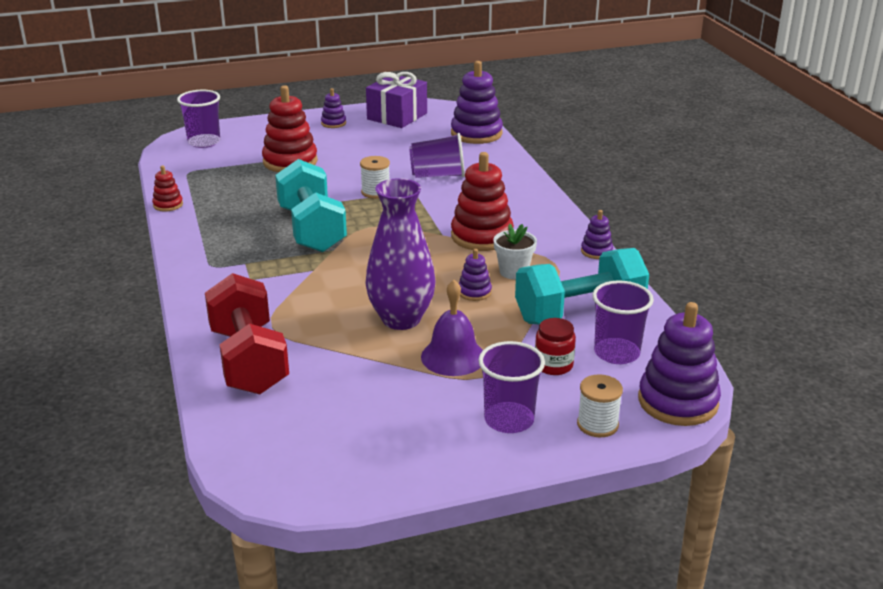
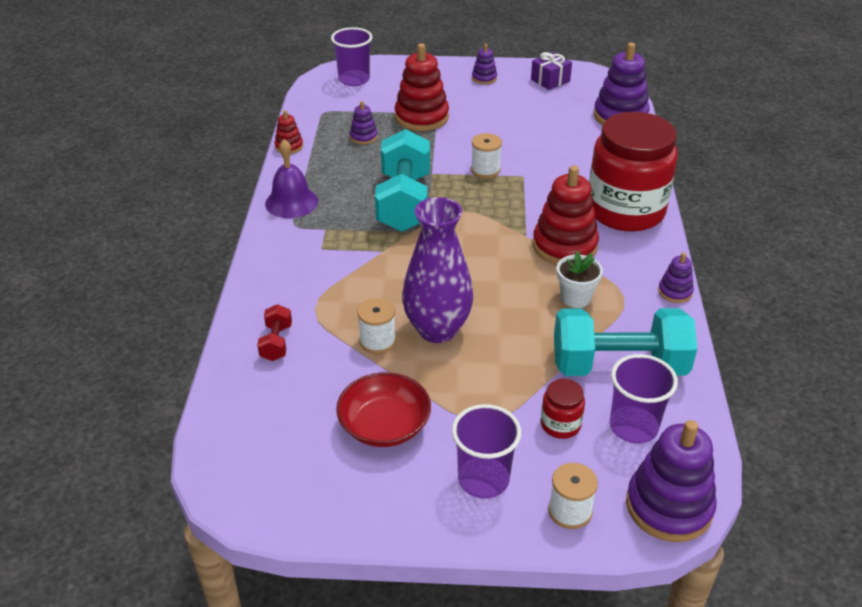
camera: 20 degrees right, 10 degrees up
(249, 360) = (276, 343): red dumbbell -> red dumbbell, size x0.44
(349, 339) = (377, 341): none -> white spool
(394, 401) = (384, 425): none -> red bowl
(397, 116) = (550, 80): purple gift -> purple gift, size x0.62
(438, 175) = (556, 161): purple cup -> none
(453, 357) = (465, 387): purple bell -> purple bell (291, 202)
(474, 292) = (524, 314): purple stacking toy -> purple stacking toy (363, 137)
(521, 201) = (625, 211): none -> red jar

